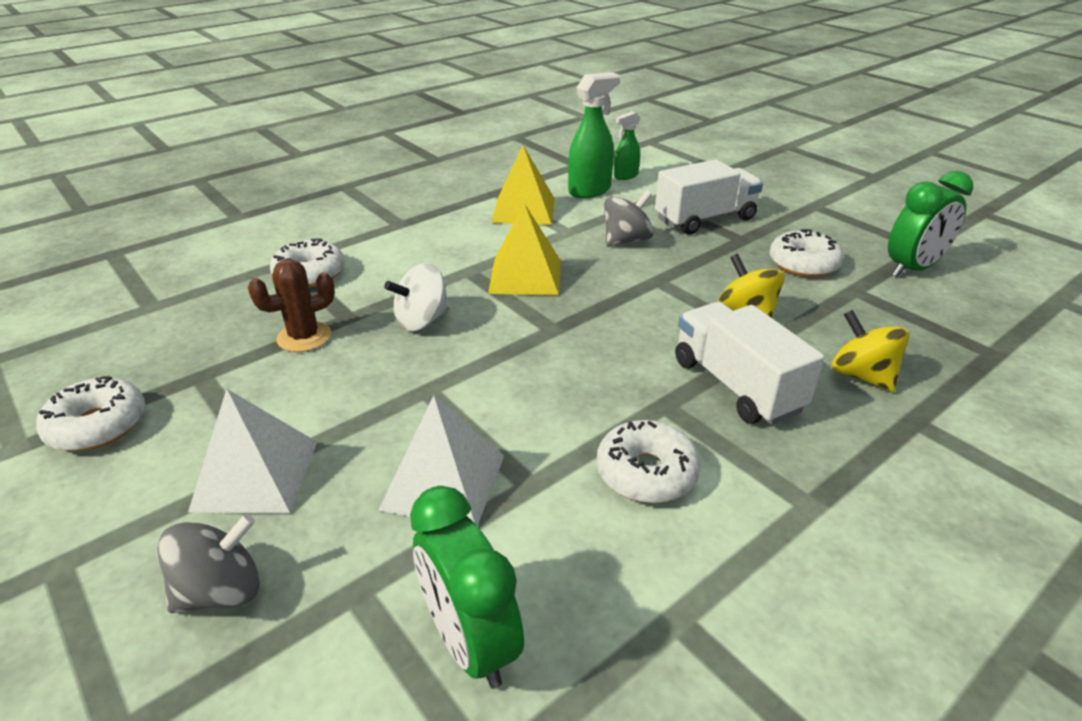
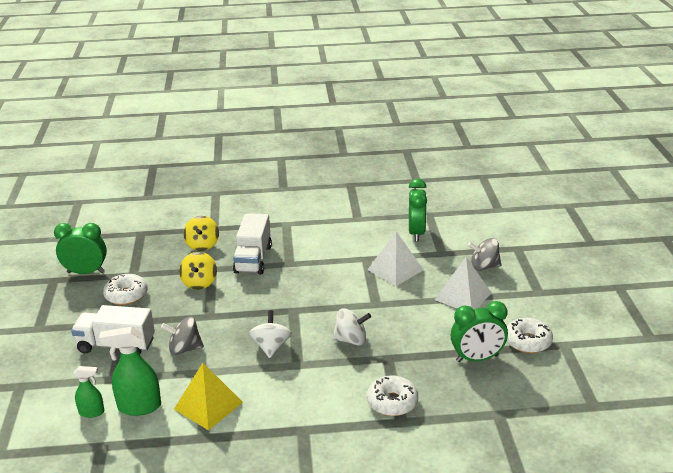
camera: 145 degrees left, 5 degrees down
(197, 364) = (477, 358): none -> green clock
(304, 337) = (417, 354): brown cactus -> none
(525, 276) = (271, 347): yellow pyramid -> white spinning top
(646, 473) = (324, 248): white donut -> none

